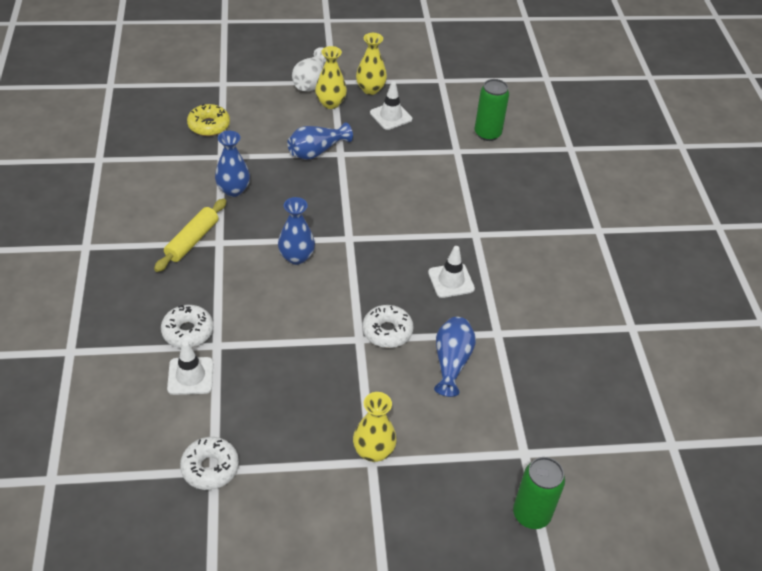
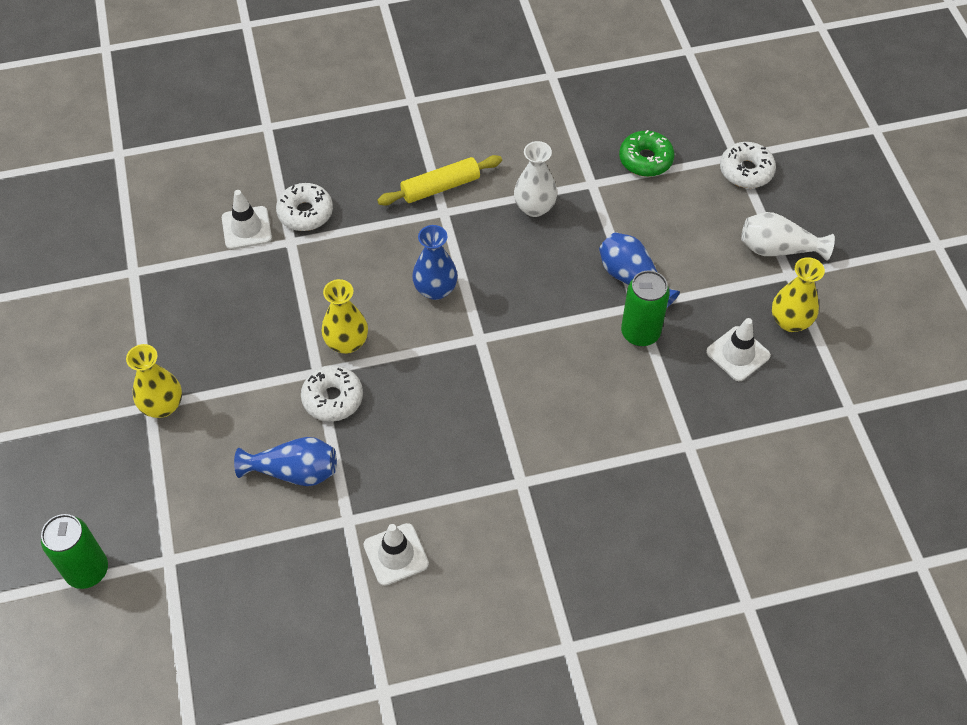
camera: 85 degrees right, 10 degrees up
(192, 240) = (440, 187): yellow rolling pin -> yellow rolling pin turned 45 degrees counterclockwise
(209, 125) = (645, 159): yellow donut -> green donut
(210, 468) = (135, 268): white donut -> white donut (746, 171)
(233, 190) = (534, 207): blue vase -> white vase
(330, 103) = (739, 279): yellow vase -> yellow vase (347, 343)
(451, 280) = (428, 459): white traffic cone -> white traffic cone (396, 554)
(487, 134) = (742, 483): green can -> green can (640, 333)

